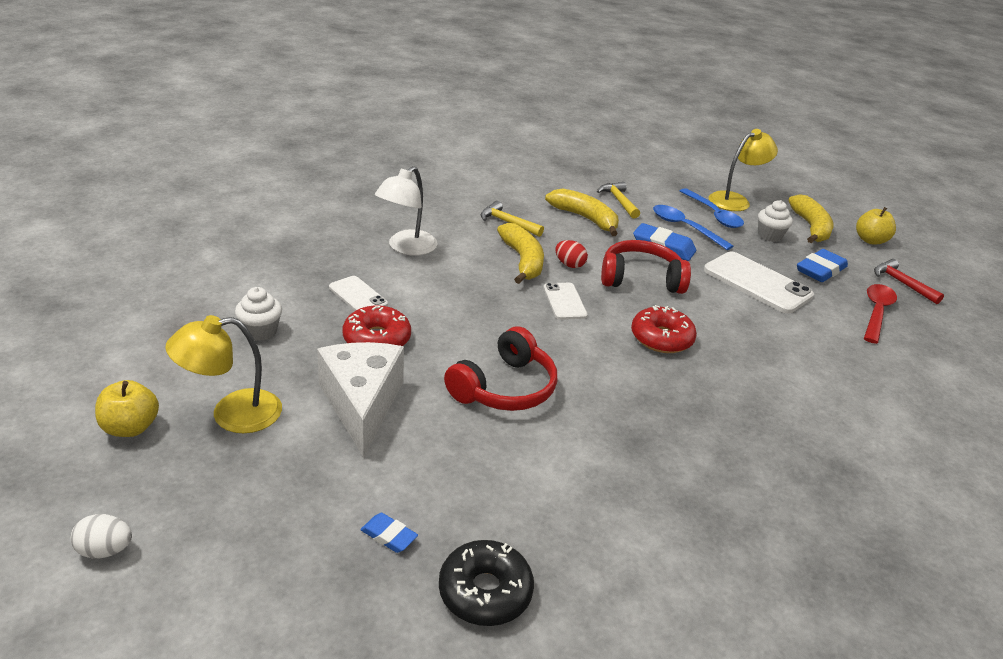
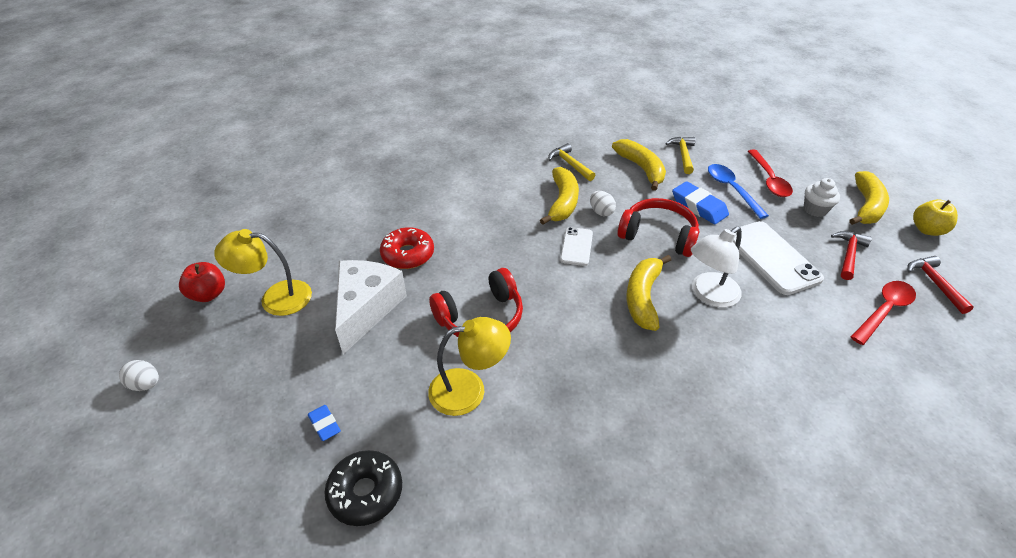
camera: 25 degrees right, 10 degrees up
(131, 427) = (208, 294): yellow apple -> red apple
(260, 331) = (330, 233): white cupcake -> none
(358, 296) = (414, 214): white phone -> none
(406, 248) = (474, 177): white lamp -> white lamp (709, 295)
(569, 265) = (601, 212): red egg -> white egg
(661, 338) = (643, 297): red donut -> yellow banana
(713, 214) = (769, 180): blue spoon -> red spoon
(735, 200) = (801, 167): yellow lamp -> yellow lamp (469, 389)
(820, 270) = (848, 254): blue eraser -> red hammer

